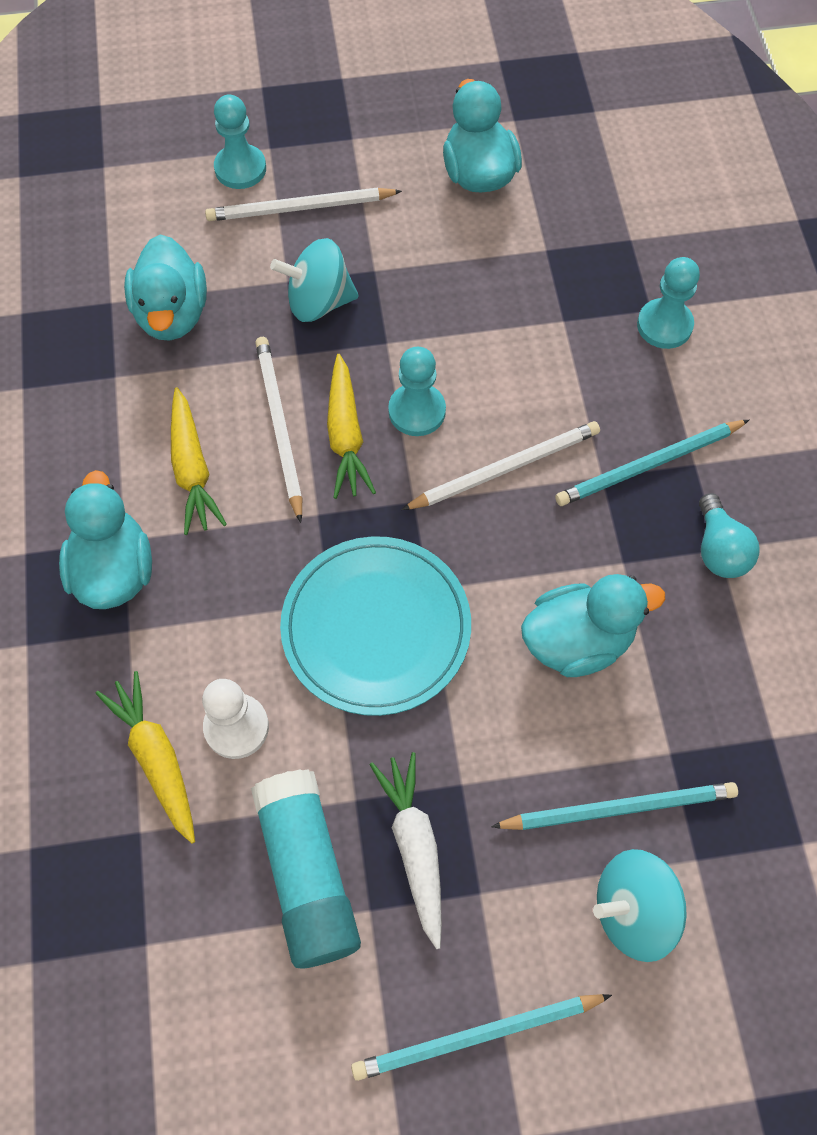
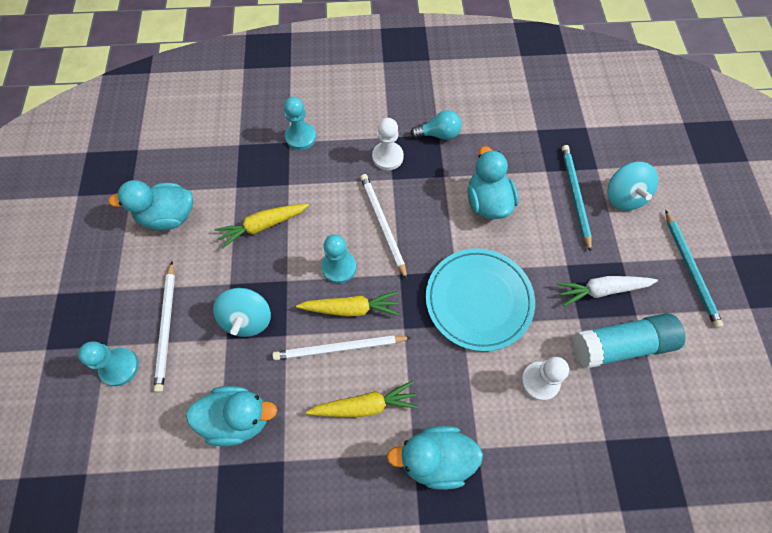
camera: 85 degrees left, 0 degrees up
(156, 758) = (561, 430): yellow carrot -> yellow carrot (263, 226)
(648, 465) = (387, 157): turquoise pencil -> white pawn

